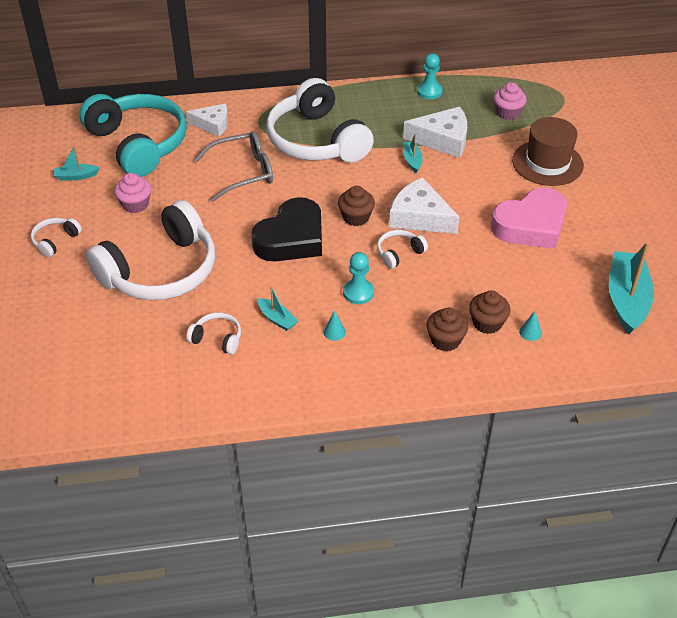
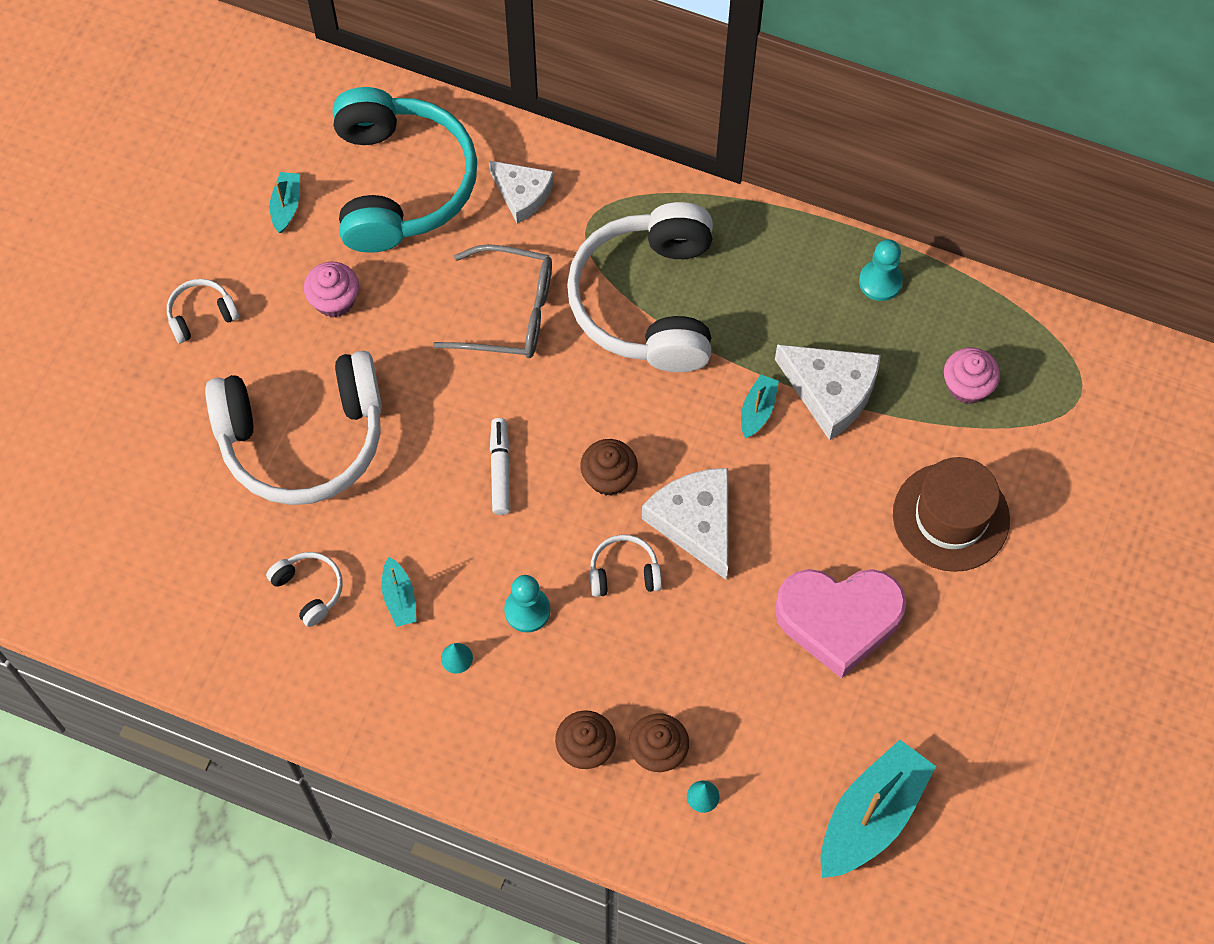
camera: 30 degrees right, 20 degrees up
(76, 176) = (286, 206): turquoise boat -> turquoise boat turned 75 degrees clockwise
(291, 238) = (500, 470): black heart -> white marker

